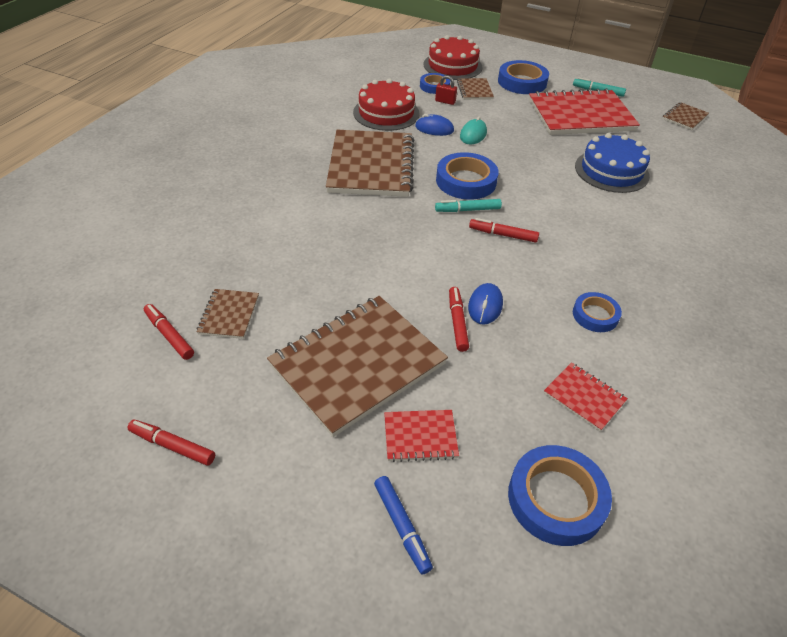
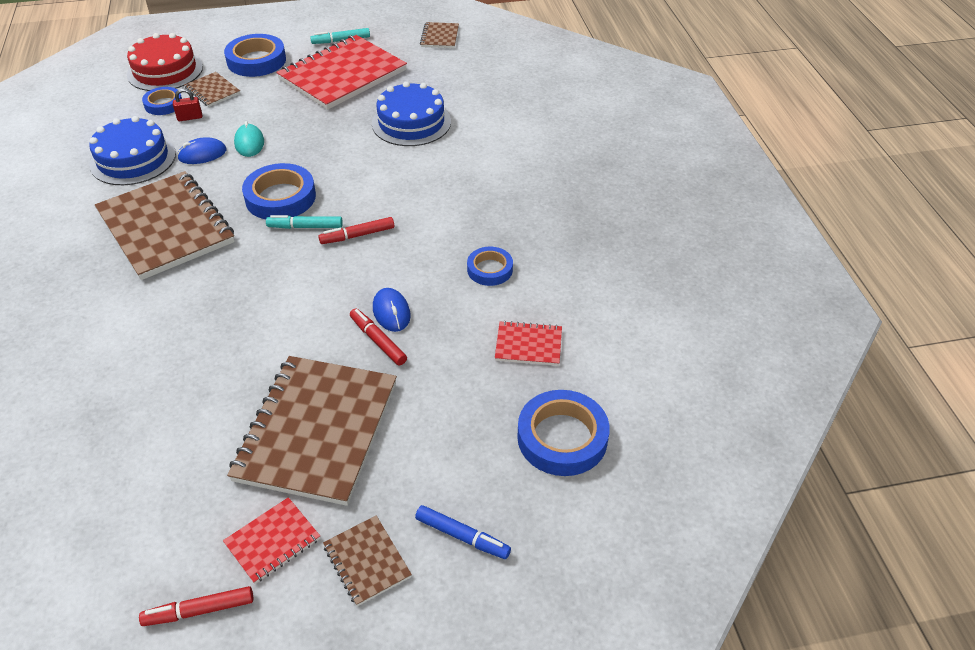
camera: 35 degrees left, 0 degrees up
(169, 335) = (96, 518): red marker -> none
(229, 315) = (144, 461): brown notebook -> brown notebook (367, 561)
(386, 113) = (133, 159): red cake -> blue cake
(420, 437) = (422, 458): red notebook -> red notebook (273, 541)
(467, 210) = (305, 227): turquoise marker -> turquoise marker turned 45 degrees clockwise

